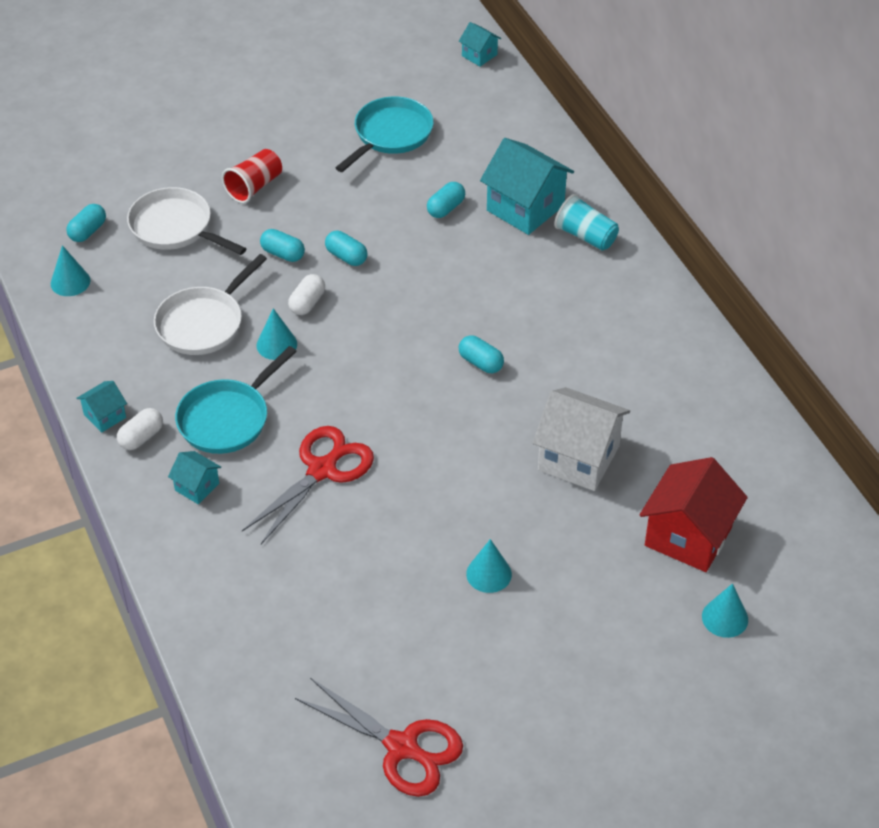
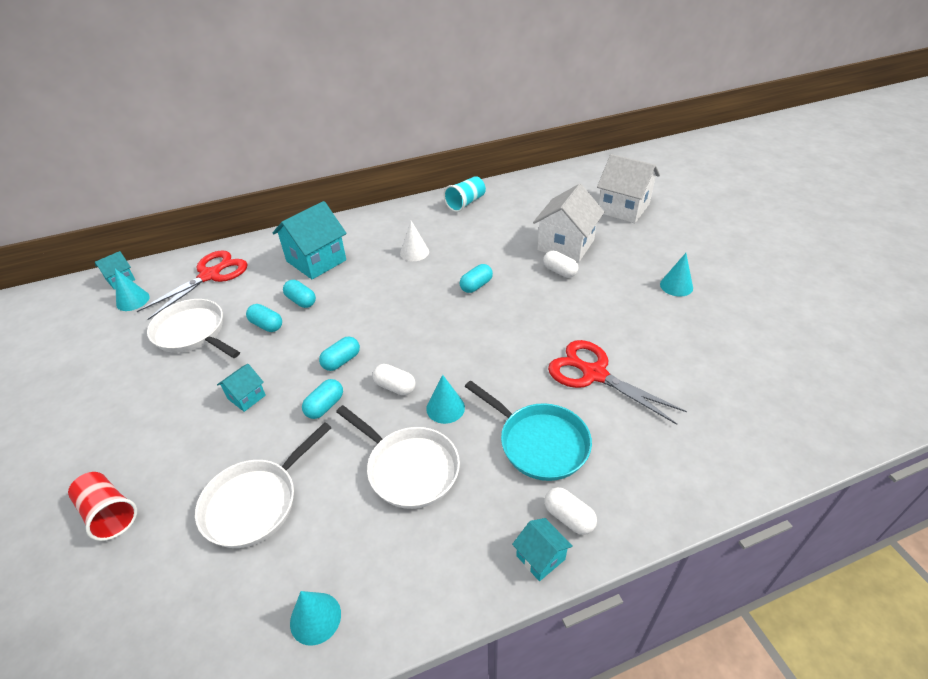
camera: 85 degrees left, 5 degrees down
(88, 231) = (228, 603): turquoise capsule -> turquoise capsule (267, 325)
(197, 487) = (627, 464): turquoise house -> turquoise house (246, 397)
(254, 187) = (219, 431): red cup -> red cup (109, 513)
(390, 135) = (193, 333): turquoise pan -> white pan
(401, 747) = (843, 328): red scissors -> red scissors (210, 276)
(515, 448) = (559, 271): none -> white capsule
(550, 298) = (414, 252): none -> white cone
(585, 236) = (355, 235): turquoise cup -> turquoise cup (465, 203)
(688, 536) = (623, 208): red house -> white house
(725, 618) = (680, 199): turquoise cone -> turquoise cone (133, 300)

